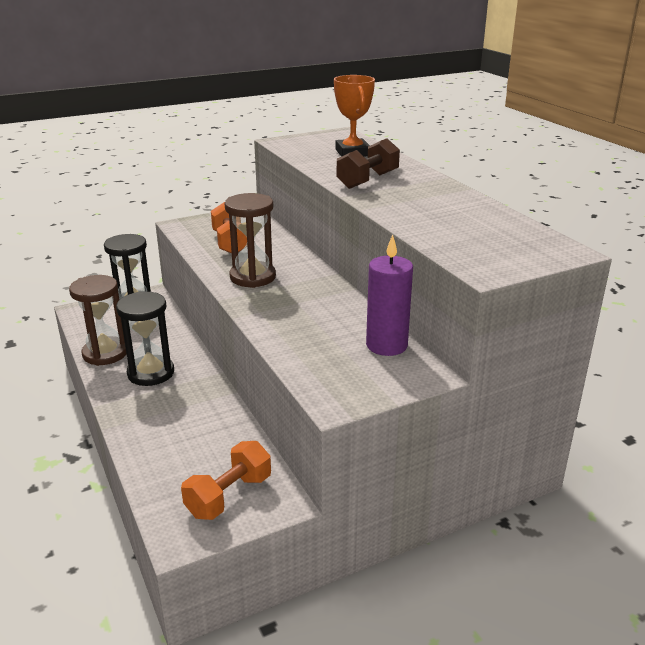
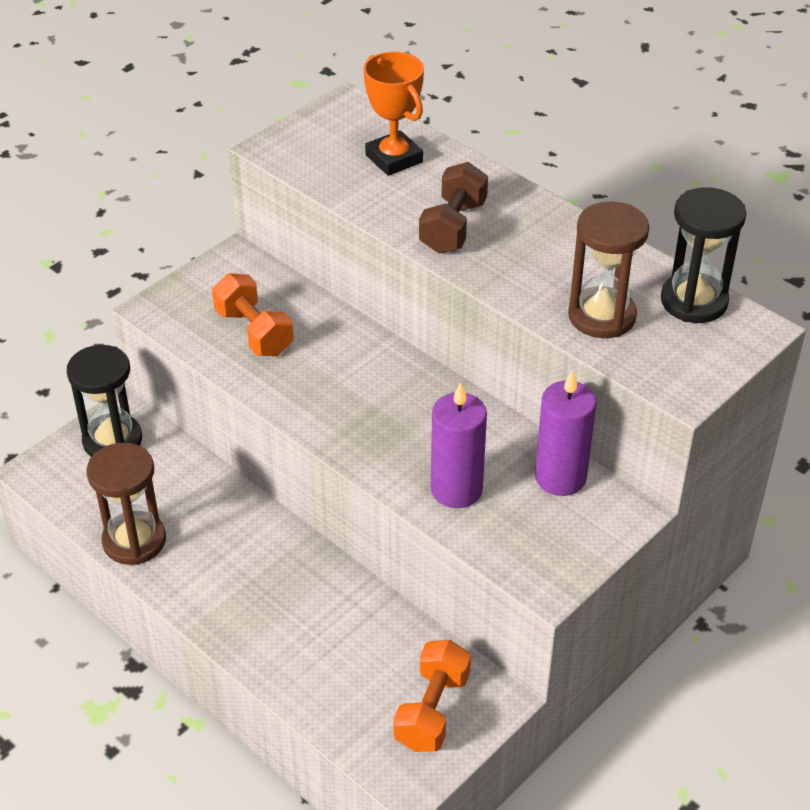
camera: 20 degrees left, 15 degrees up
(151, 373) = (220, 557): black hourglass -> black hourglass (694, 301)
(252, 277) = (329, 396): brown hourglass -> brown hourglass (601, 316)
(303, 337) = (456, 489): none -> purple candle

